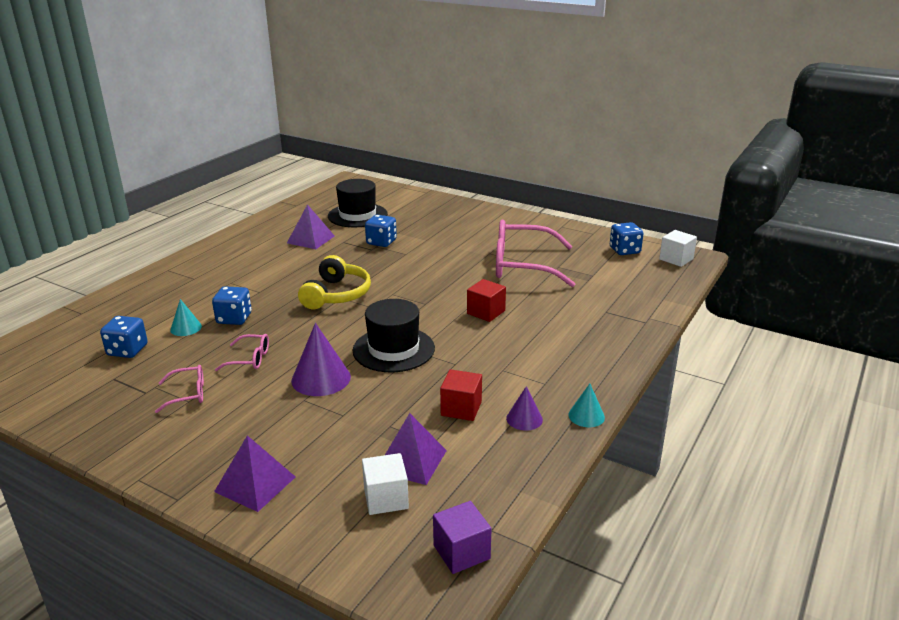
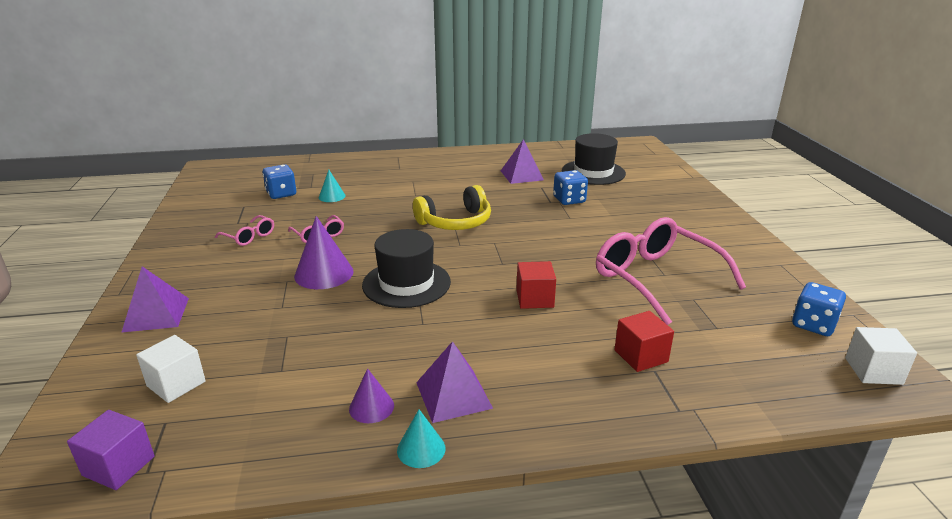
camera: 50 degrees right, 0 degrees up
(234, 318) = (365, 205): blue dice -> none
(411, 461) = (242, 371): purple pyramid -> purple pyramid (453, 395)
(461, 408) = (351, 360): red cube -> red cube (641, 356)

